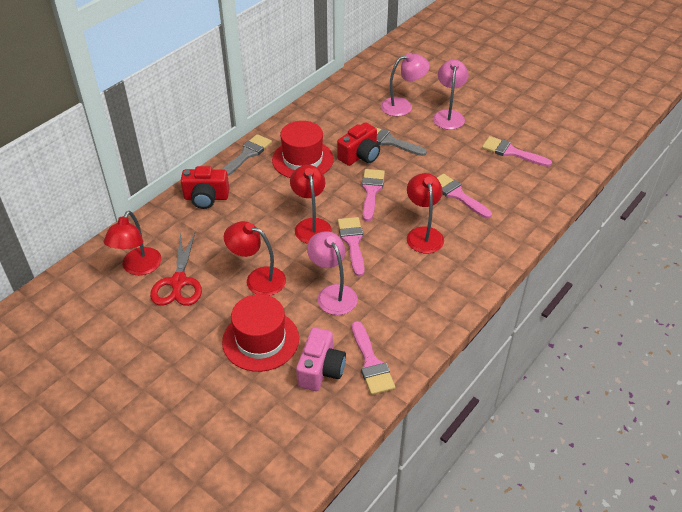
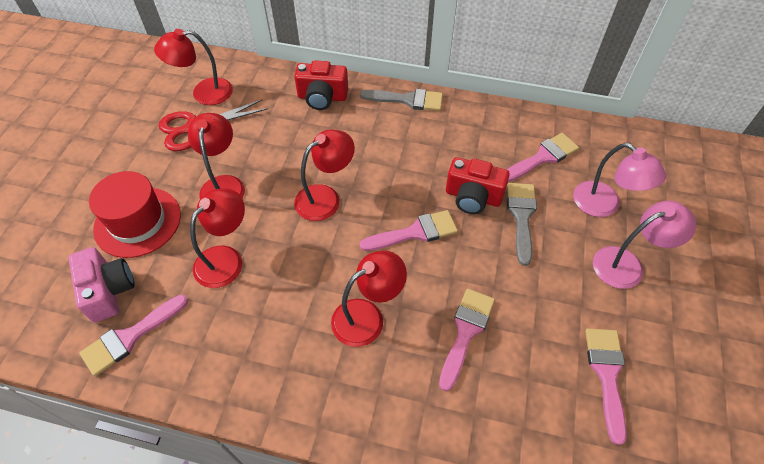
camera: 65 degrees right, 10 degrees up
(206, 198) = (322, 97): red camera -> red camera turned 60 degrees counterclockwise
(302, 159) = (430, 147): red hat -> none
(321, 370) = (109, 291): pink camera -> pink camera turned 105 degrees counterclockwise
(333, 293) = (226, 259): pink lamp -> red lamp
(352, 242) = (316, 246): pink brush -> pink brush (543, 157)

